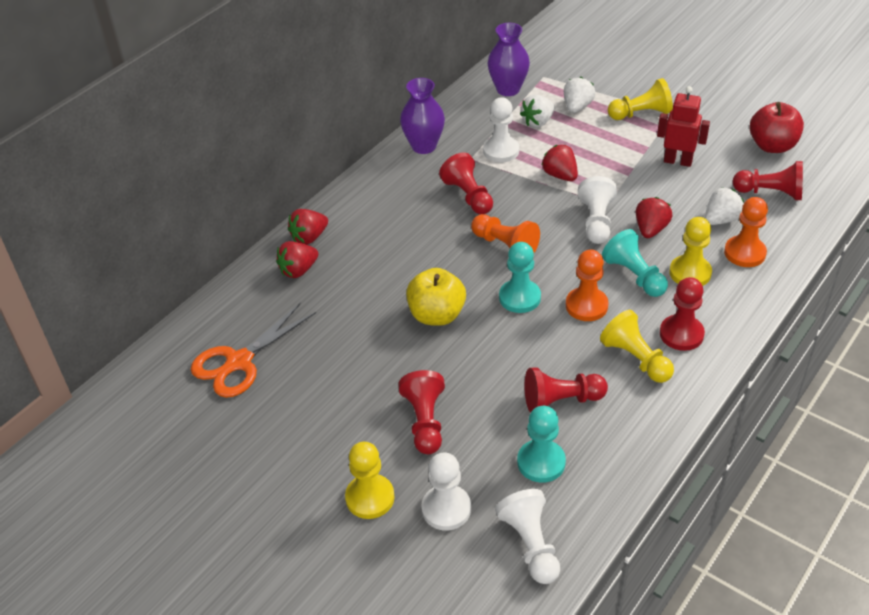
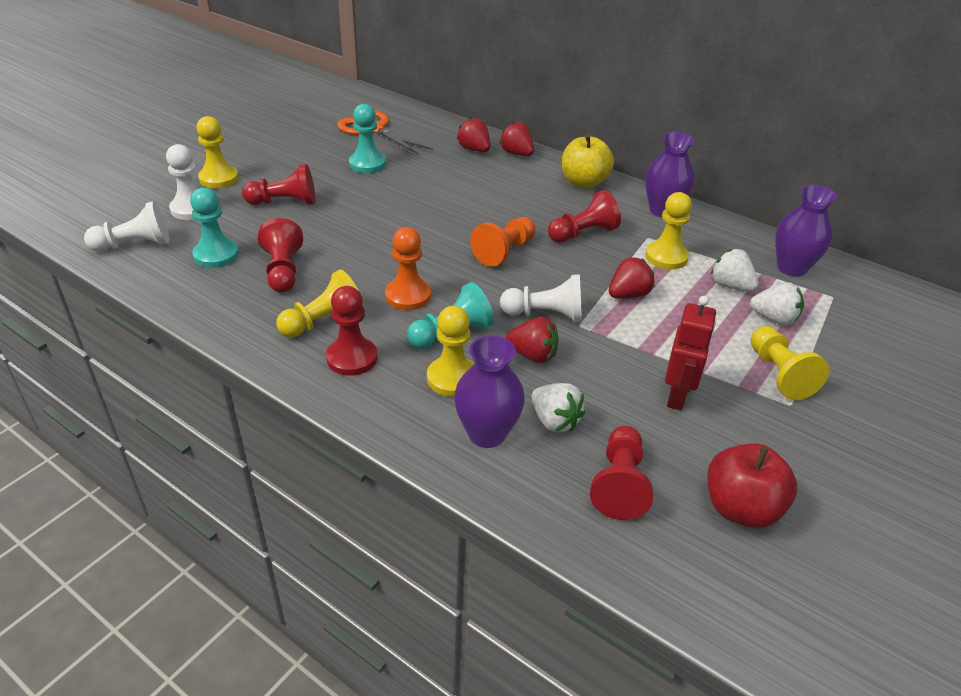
camera: 85 degrees right, 5 degrees down
(436, 315) = (409, 211): yellow apple -> yellow apple (584, 183)
(501, 151) = (666, 257): white pawn -> yellow pawn
(519, 297) = (426, 256): turquoise pawn -> turquoise pawn (367, 164)
(744, 253) = (487, 434): orange pawn -> purple vase

